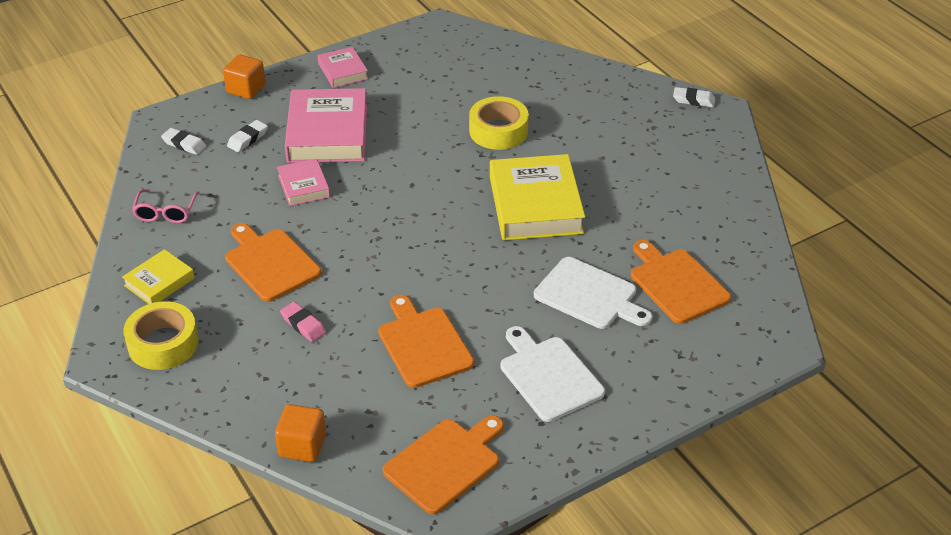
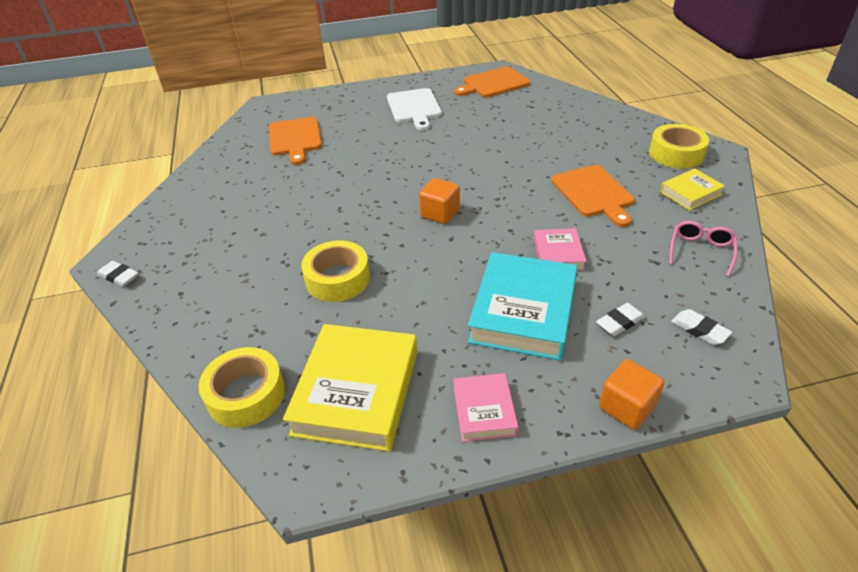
camera: 160 degrees left, 0 degrees up
(302, 446) = (575, 97): orange cube -> orange cube (440, 213)
(303, 325) = (569, 151): pink eraser -> none
(327, 133) = (523, 312): pink book -> turquoise book
(423, 344) = (486, 130): orange cutting board -> none
(510, 52) = (246, 394): none -> yellow tape
(535, 205) = (352, 203): yellow book -> yellow book (356, 392)
(589, 295) = (358, 140): white cutting board -> none

